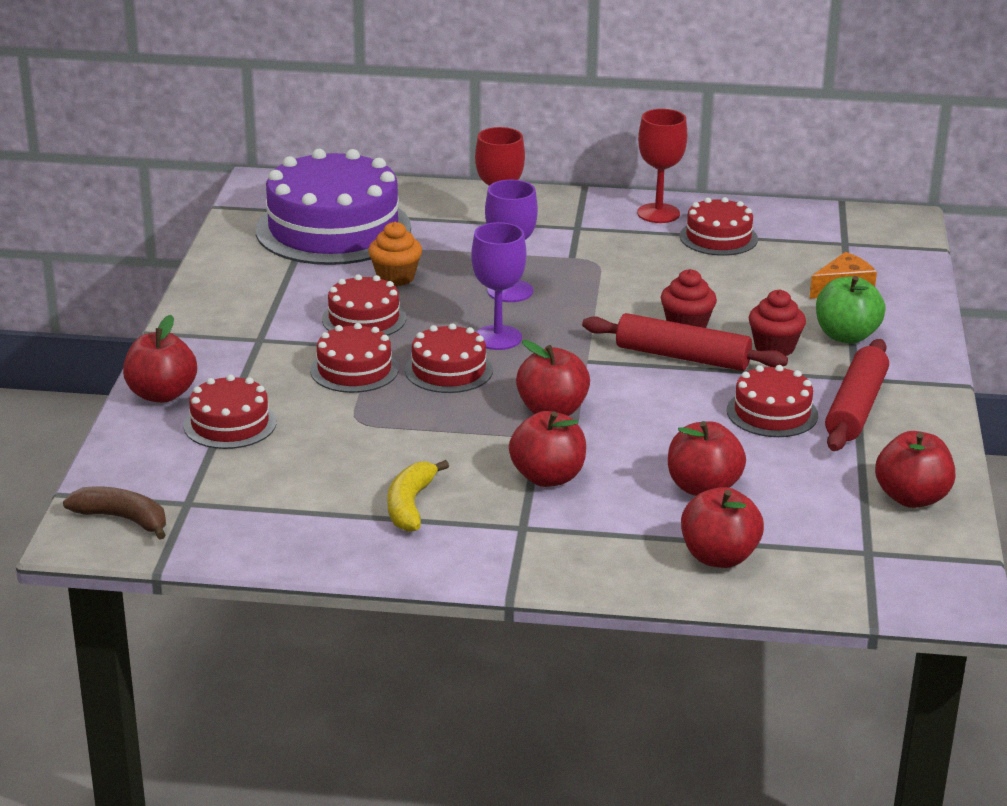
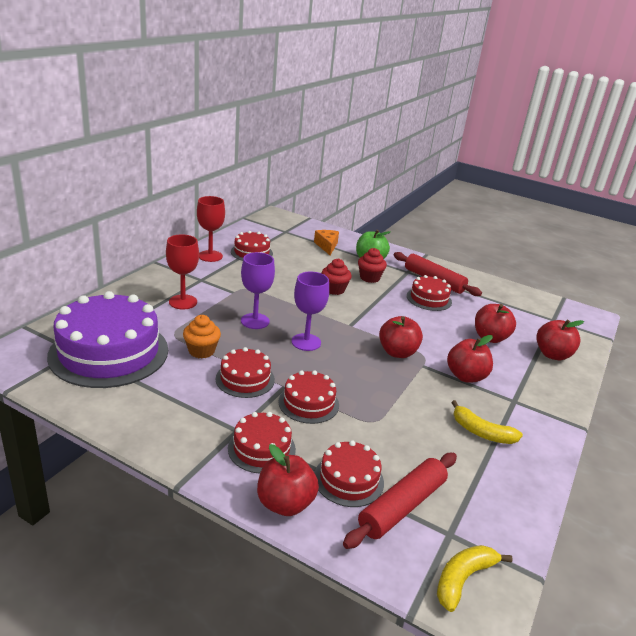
camera: 70 degrees left, 0 degrees up
(123, 519) = (463, 579): brown banana -> yellow banana
(448, 370) = (332, 369): red cake -> red cake (261, 448)
(682, 357) = (363, 300): red rolling pin -> red rolling pin (402, 506)
(911, 498) = (512, 296): red apple -> none

